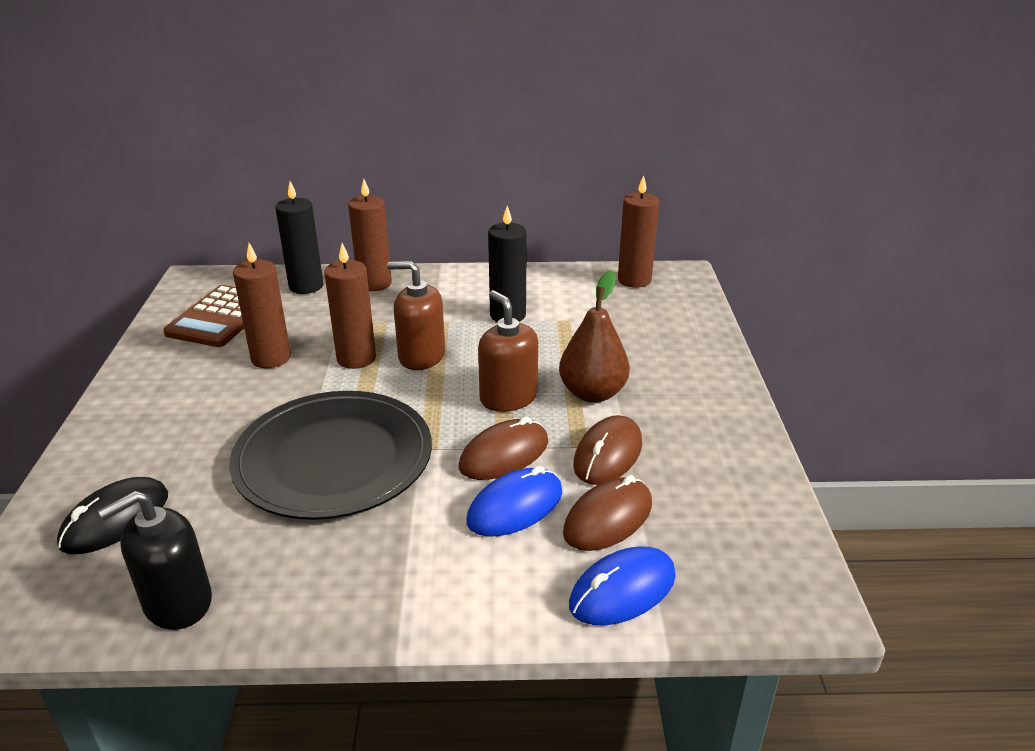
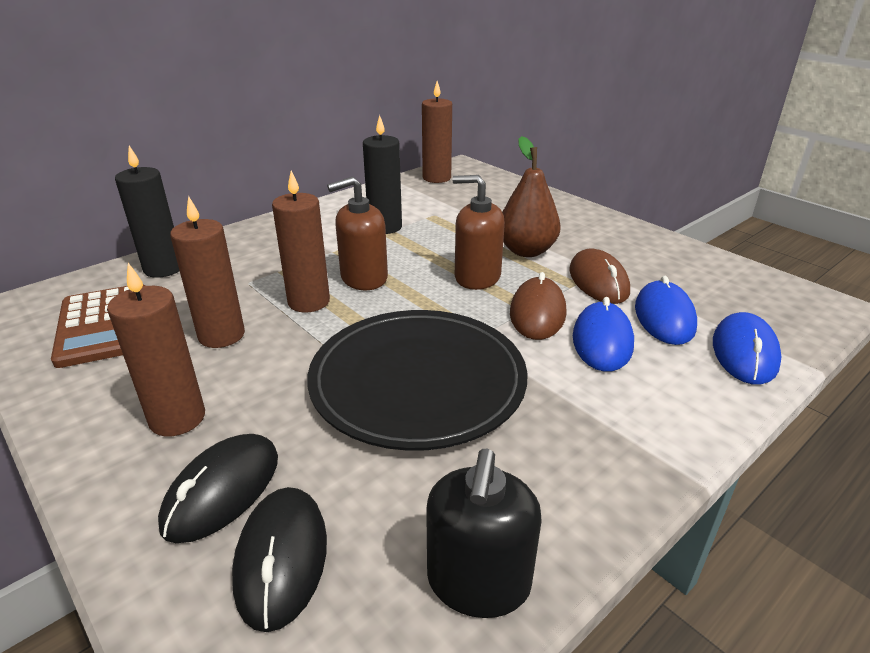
camera: 40 degrees left, 0 degrees up
(140, 463) = (222, 490): none -> black mouse
(374, 283) = (232, 244): brown candle -> brown candle (177, 418)
(608, 518) = (664, 317): brown mouse -> blue mouse

